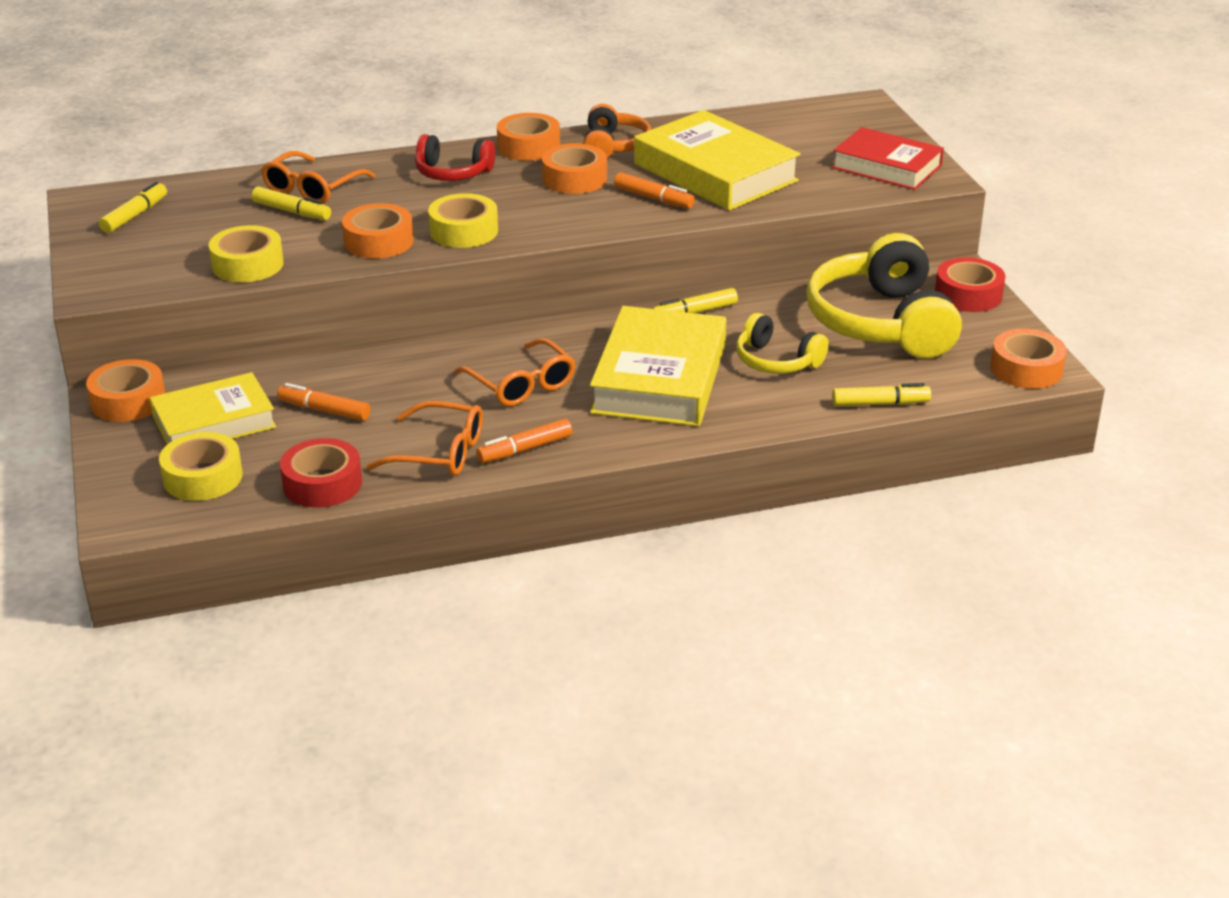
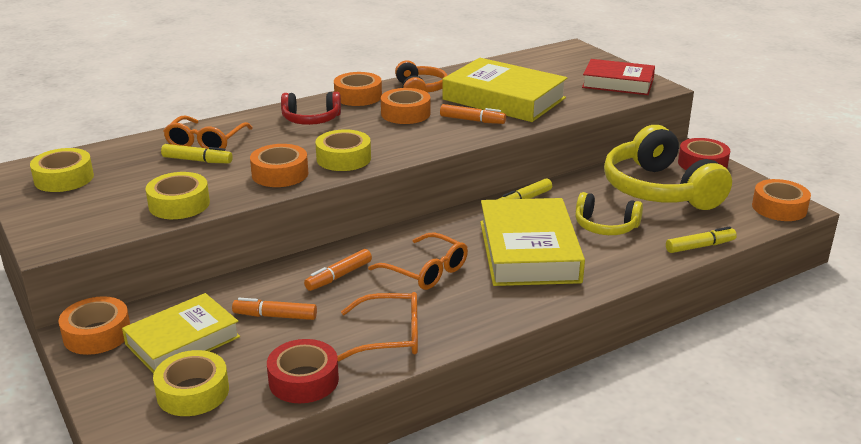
camera: 15 degrees left, 5 degrees down
(135, 215) = (64, 178): yellow marker -> yellow tape
(525, 449) = (458, 323): orange marker -> orange marker (339, 276)

